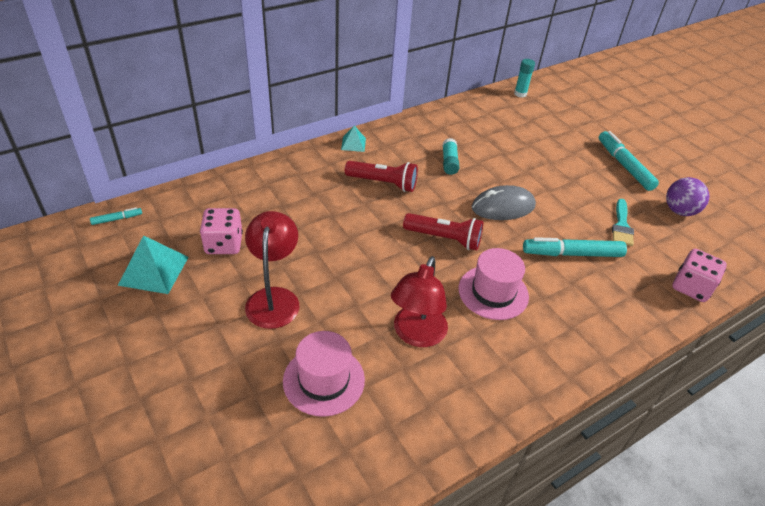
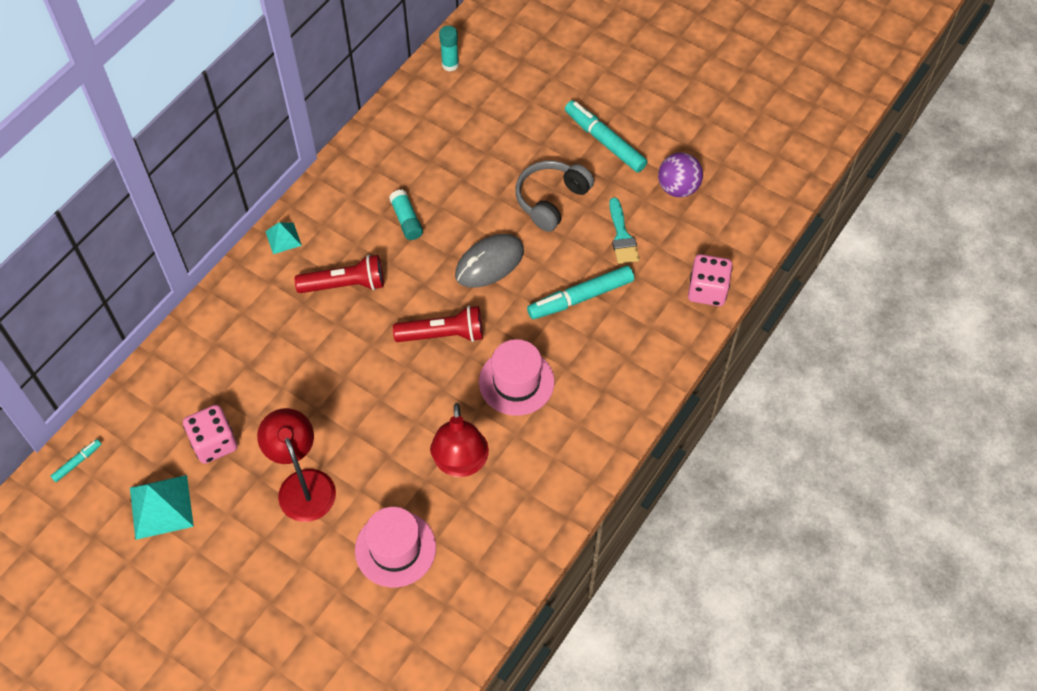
camera: 20 degrees left, 15 degrees up
(568, 185) = (551, 200): none -> grey headphones

